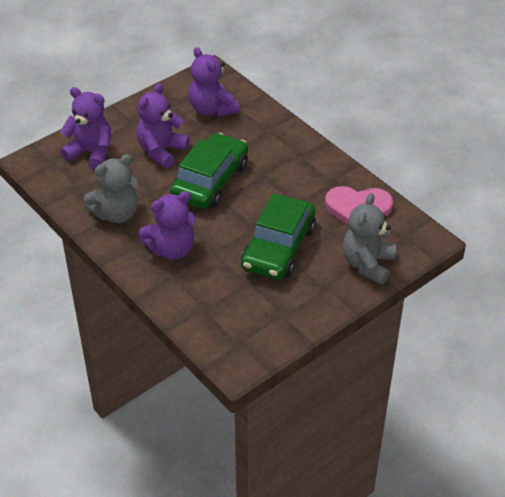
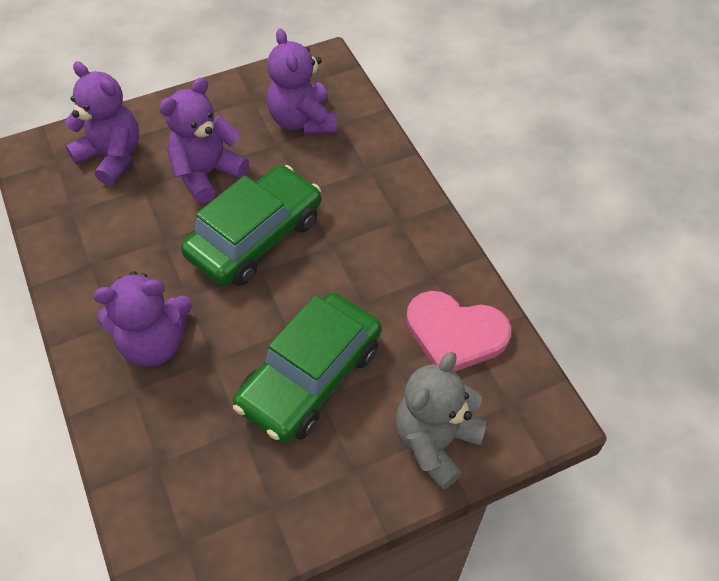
camera: 15 degrees right, 10 degrees up
(116, 214) = (103, 263): grey teddy bear -> none

